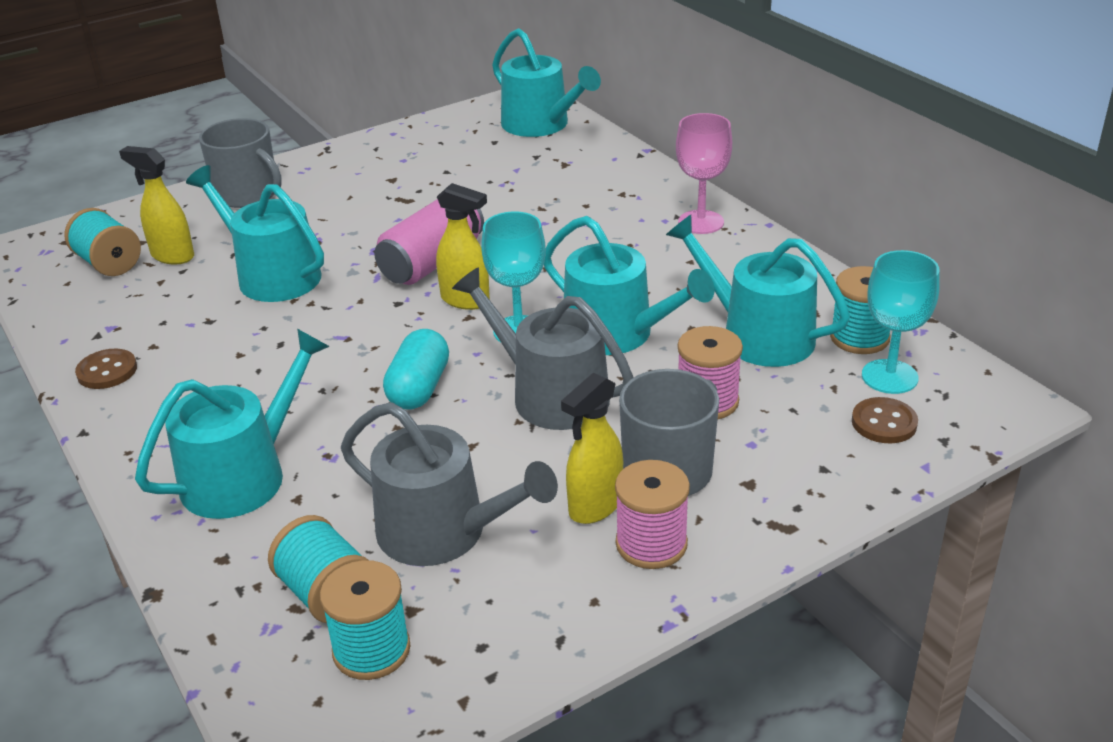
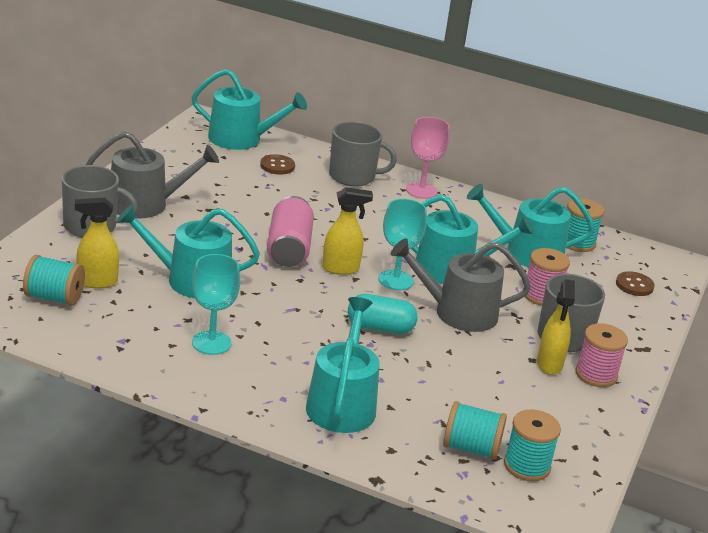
camera: 40 degrees left, 5 degrees down
(107, 371) = (163, 368): brown button -> brown button (277, 166)
(419, 388) = (380, 327): turquoise capsule -> turquoise capsule turned 60 degrees counterclockwise
(443, 532) = (491, 400): grey watering can -> grey watering can (146, 204)
(628, 189) = (353, 176): none -> grey mug
(889, 377) = (612, 261): turquoise goblet -> turquoise goblet (211, 343)

